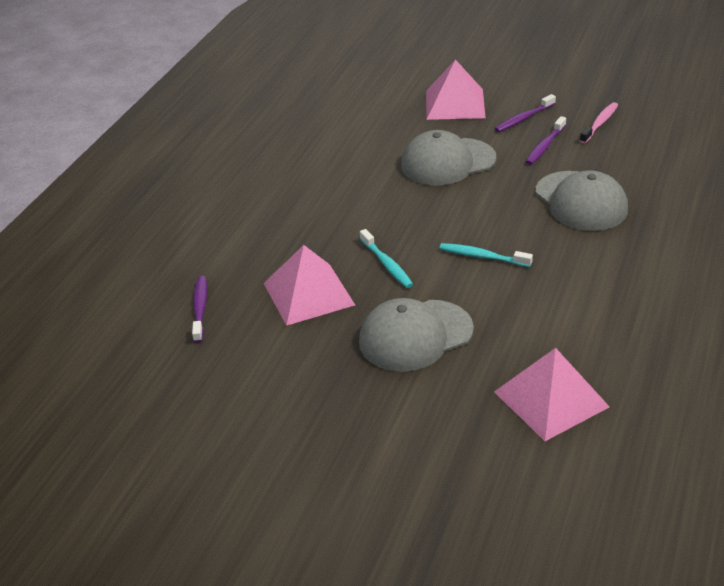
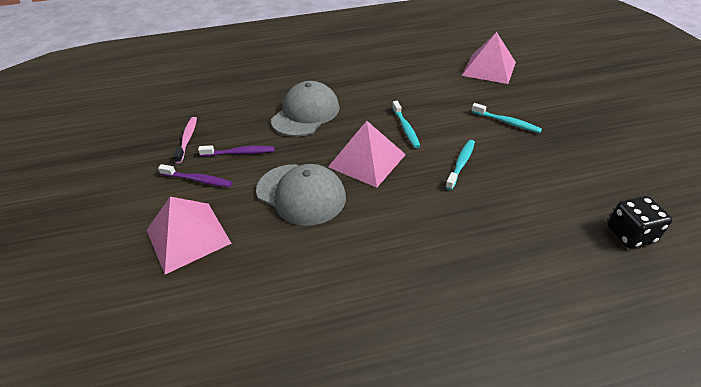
camera: 125 degrees left, 5 degrees up
(200, 308) = (630, 234): purple toothbrush -> black dice
(308, 293) = (535, 184): pink pyramid -> pink pyramid (367, 160)
(415, 336) = (507, 122): grey cap -> turquoise toothbrush
(600, 123) = (187, 139): pink toothbrush -> pink toothbrush turned 90 degrees clockwise

